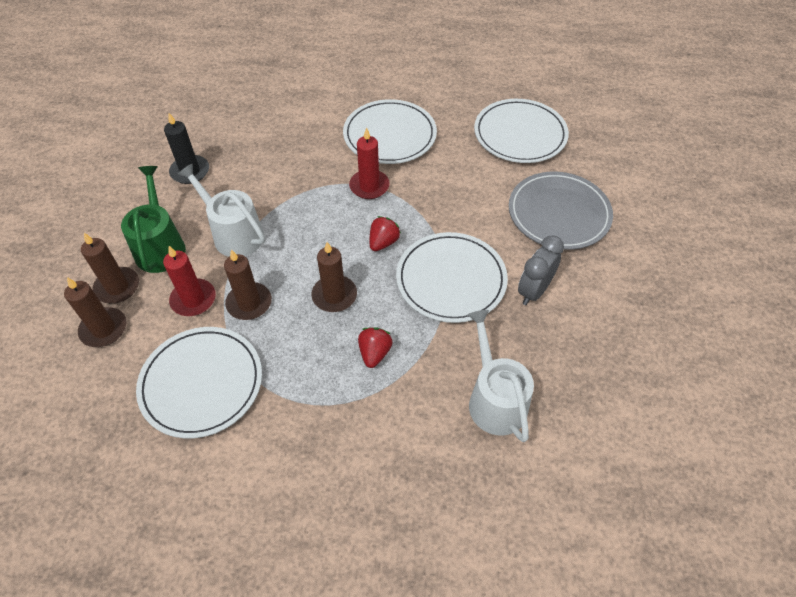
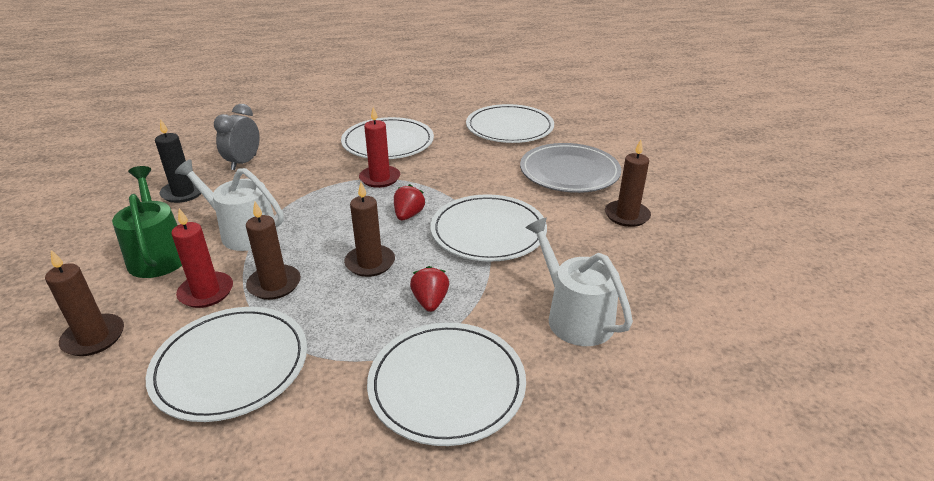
camera: 15 degrees left, 20 degrees down
(117, 287) = (108, 297): brown candle -> brown candle (627, 215)
(363, 445) = (447, 385): none -> white plate
(534, 291) = (573, 227): grey clock -> grey clock (244, 162)

